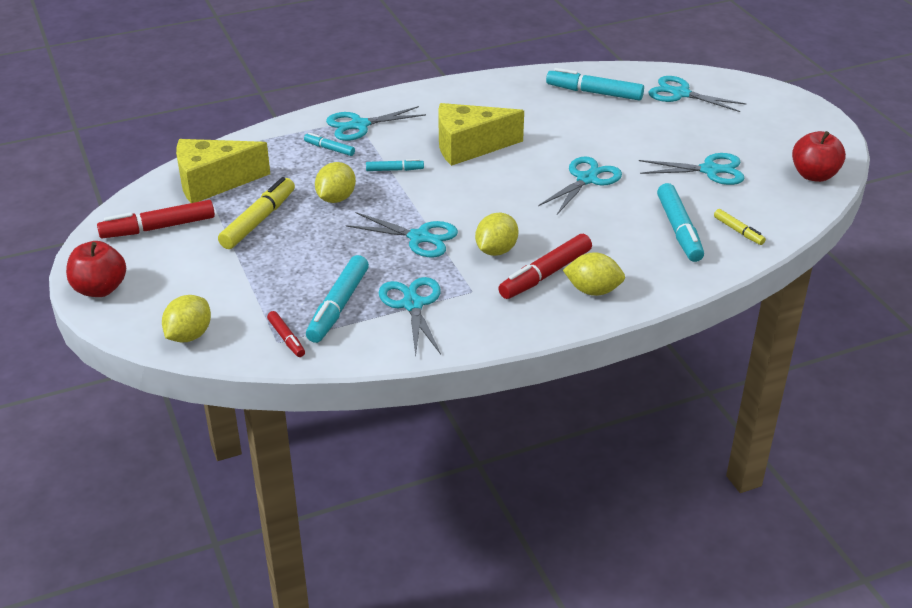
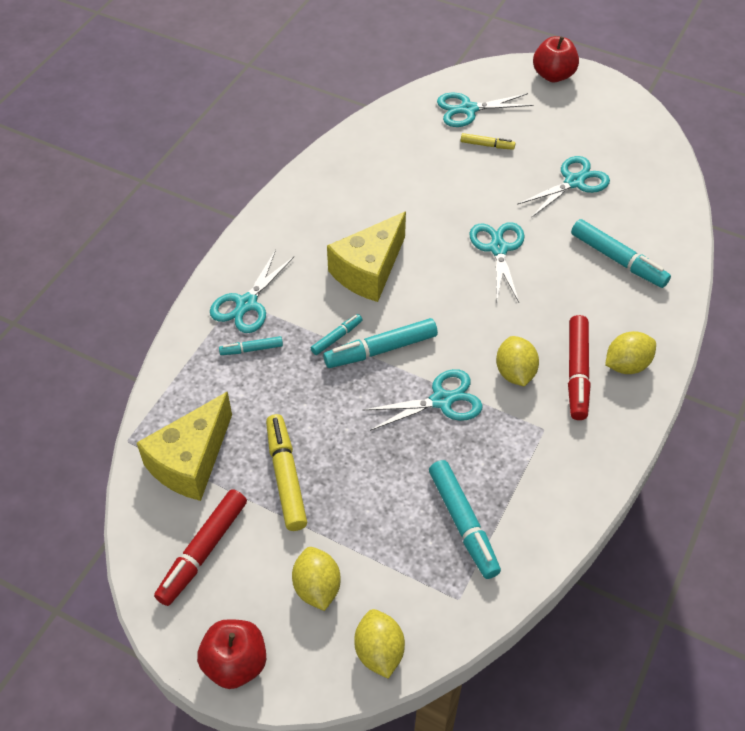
camera: 40 degrees left, 15 degrees up
(286, 338) = (462, 590): red marker -> none
(336, 198) = (324, 404): yellow lemon -> yellow lemon (317, 587)
(412, 304) = (517, 477): turquoise scissors -> none
(594, 93) = (401, 146): turquoise marker -> turquoise marker (381, 350)
(738, 231) = (657, 234): yellow marker -> yellow marker (487, 145)
(814, 175) = (647, 143): red apple -> red apple (553, 75)

